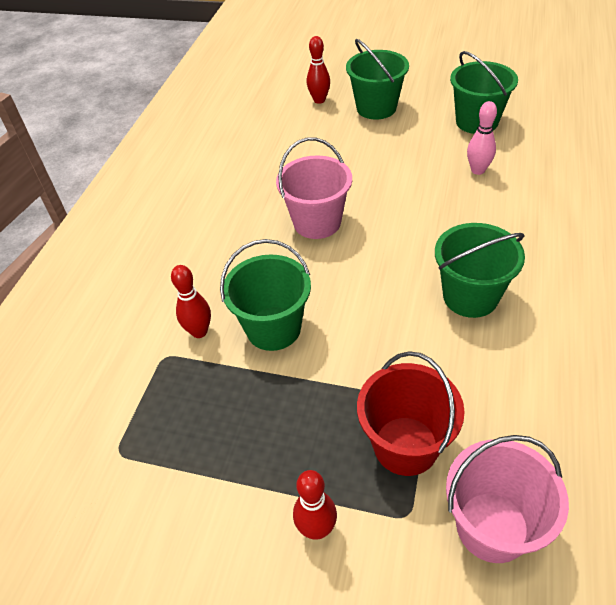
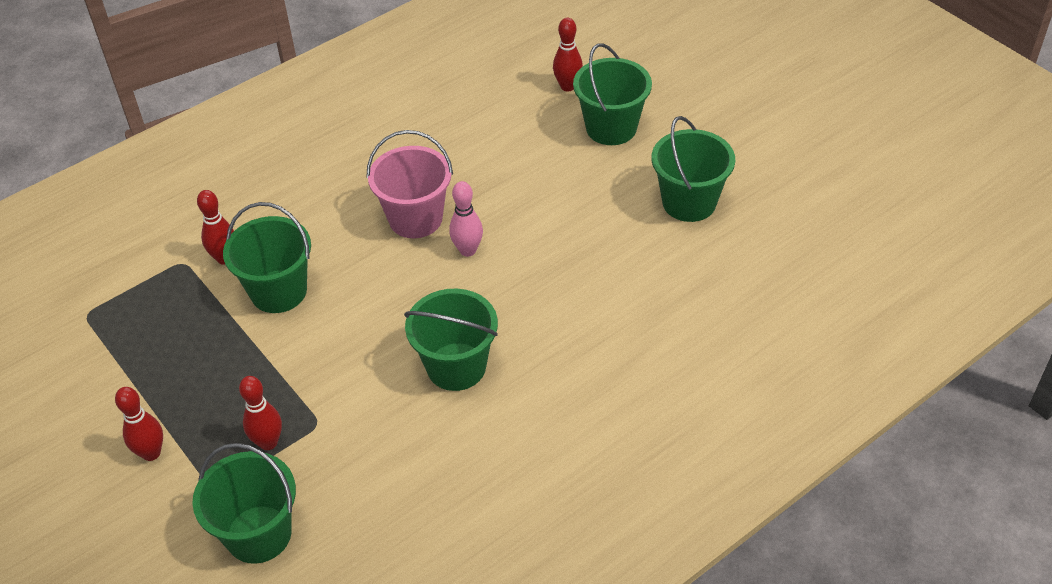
camera: 35 degrees right, 0 degrees up
(405, 445) = (268, 442): red bucket -> red bowling pin
(478, 170) = (619, 255): pink bowling pin -> pink bowling pin (468, 250)
(492, 526) = (259, 534): pink bucket -> green bucket

